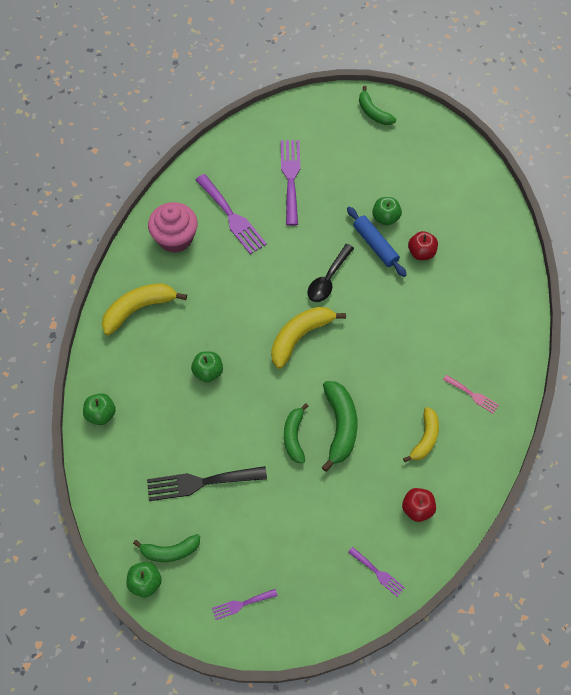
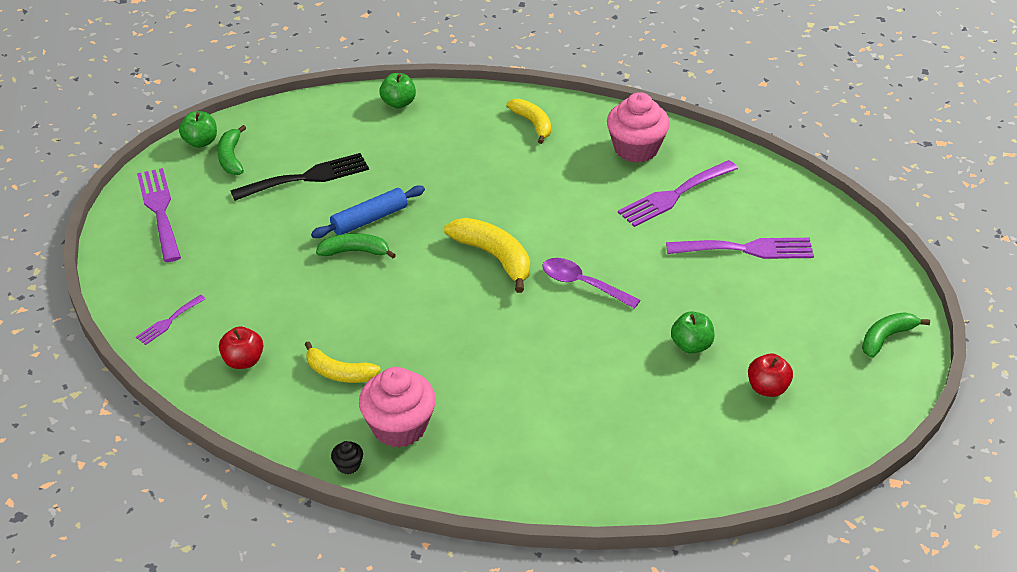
camera: 90 degrees right, 20 degrees down
(139, 309) = (533, 124): yellow banana -> yellow banana, size x0.66
(200, 482) = (307, 177): black fork -> black fork turned 75 degrees clockwise
(208, 372) = (447, 180): green apple -> none
(241, 604) = (160, 210): purple fork -> purple fork, size x1.90
(328, 279) = (583, 284): black spoon -> purple spoon
(340, 426) = (364, 292): green banana -> none
(375, 245) = (642, 333): blue rolling pin -> blue rolling pin (369, 219)
(421, 252) = (634, 382): red apple -> red apple (767, 388)
(473, 395) = (399, 427): pink fork -> pink cupcake
(510, 426) = (348, 465): none -> black cupcake

